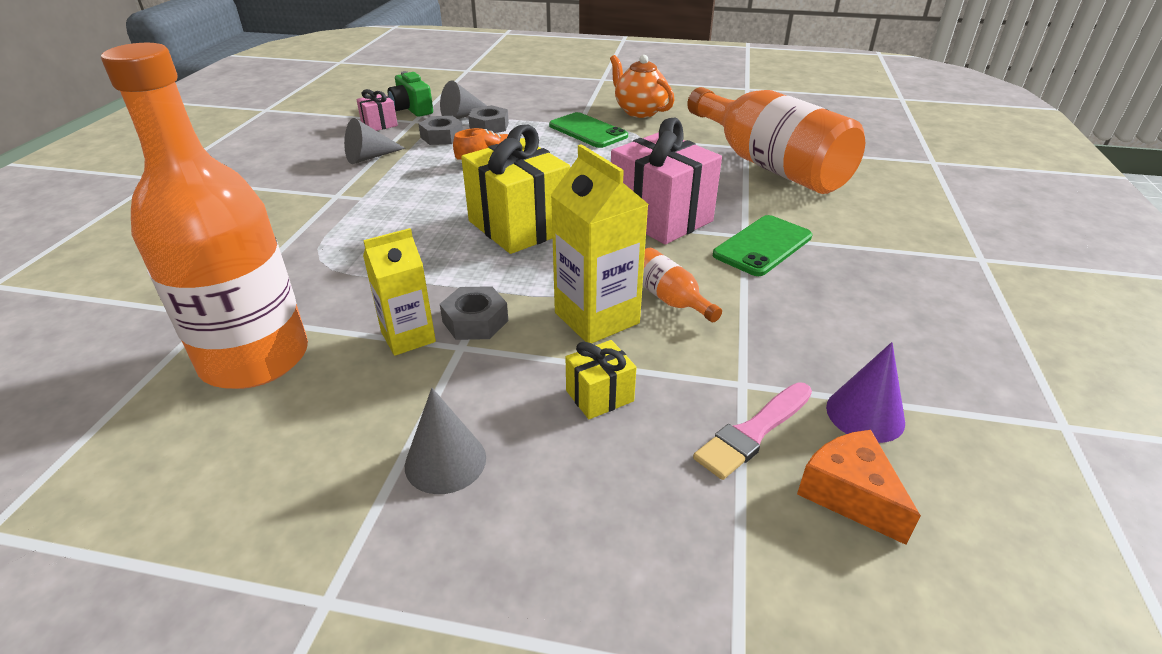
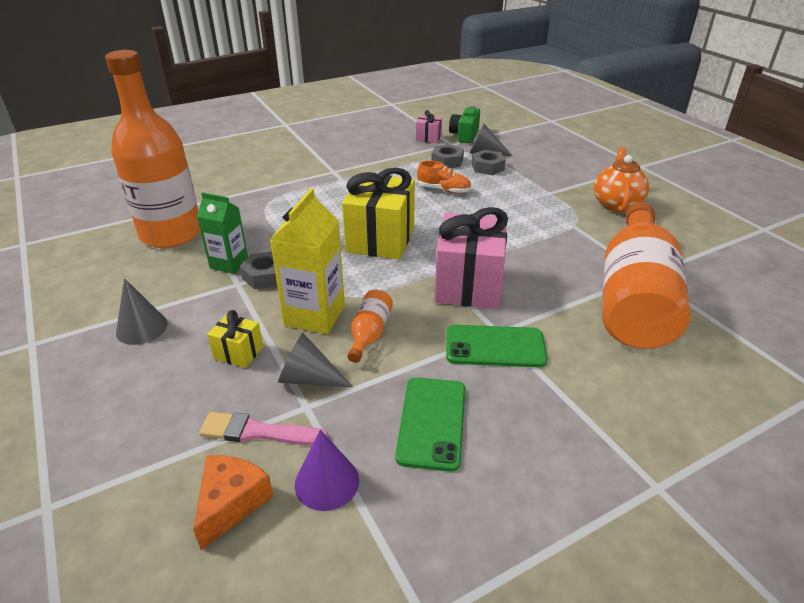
camera: 50 degrees right, 0 degrees up
(370, 157) = (387, 156): grey cone -> grey cone (308, 378)
(408, 337) = (229, 264): yellow carton -> green carton
(588, 131) = (545, 201): green phone -> green phone (432, 422)

